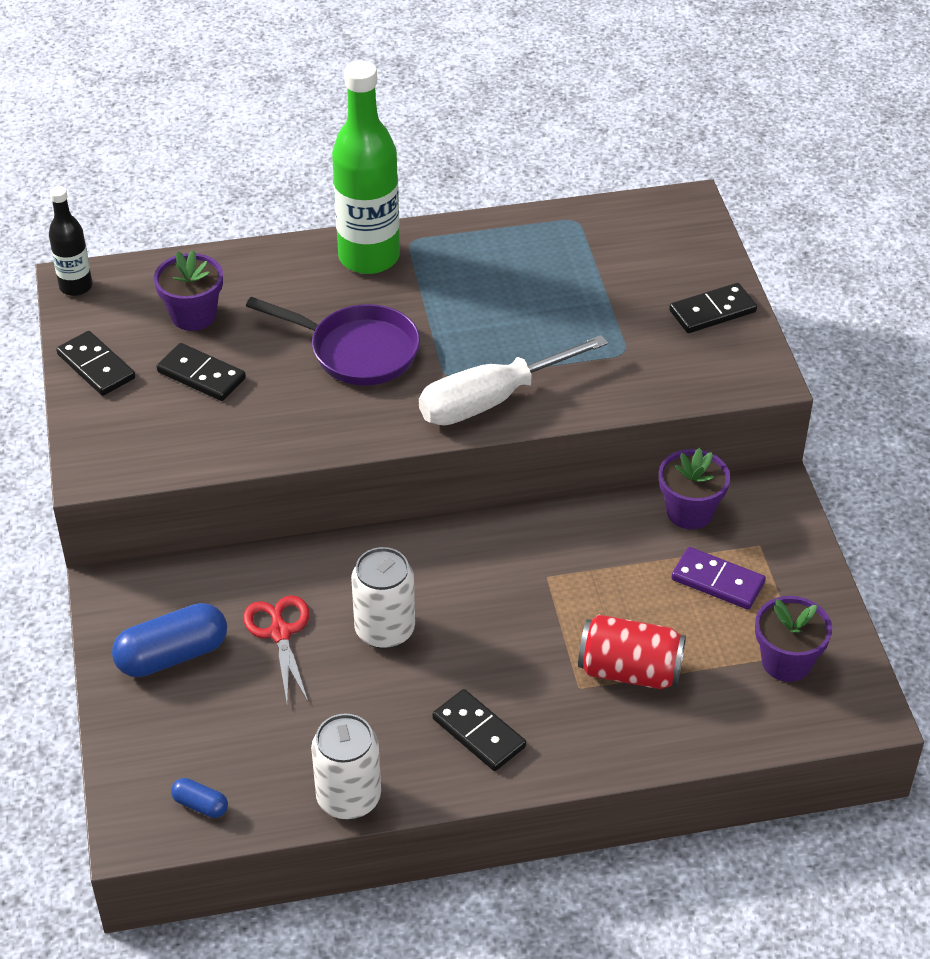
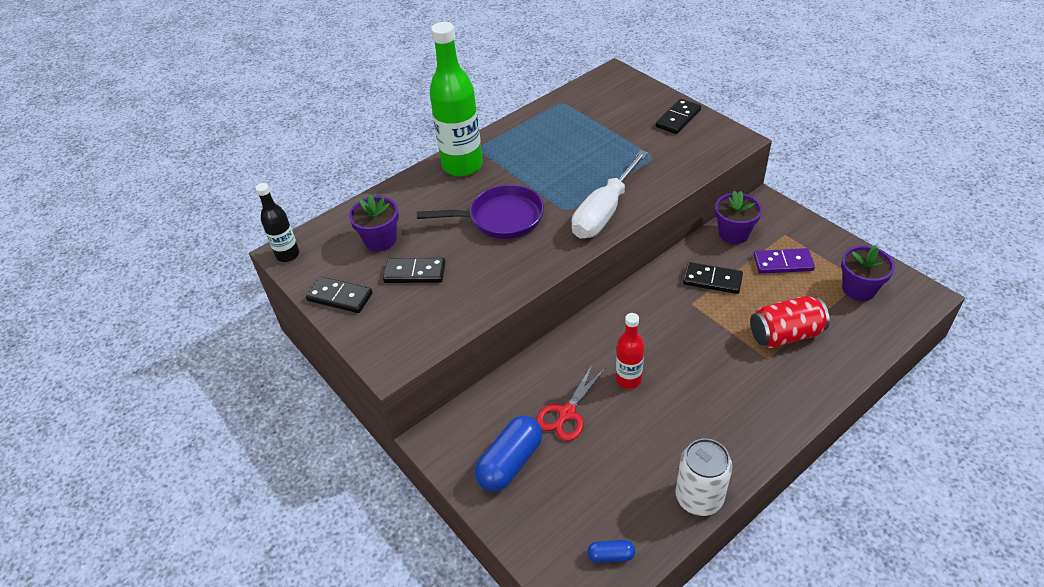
camera: 25 degrees left, 0 degrees up
(280, 633) = (567, 413): red scissors -> red scissors turned 105 degrees counterclockwise
(385, 630) = (628, 379): white can -> red bottle
(479, 733) = (737, 414): black domino -> black domino (712, 280)

